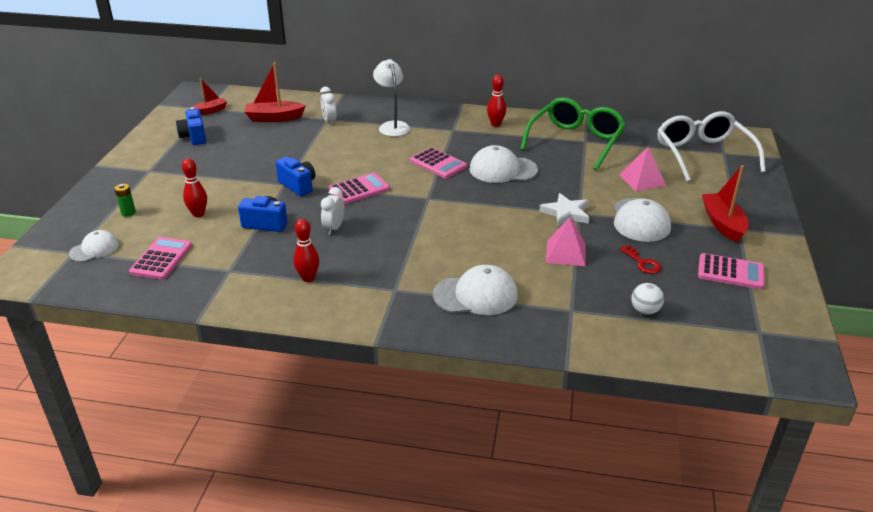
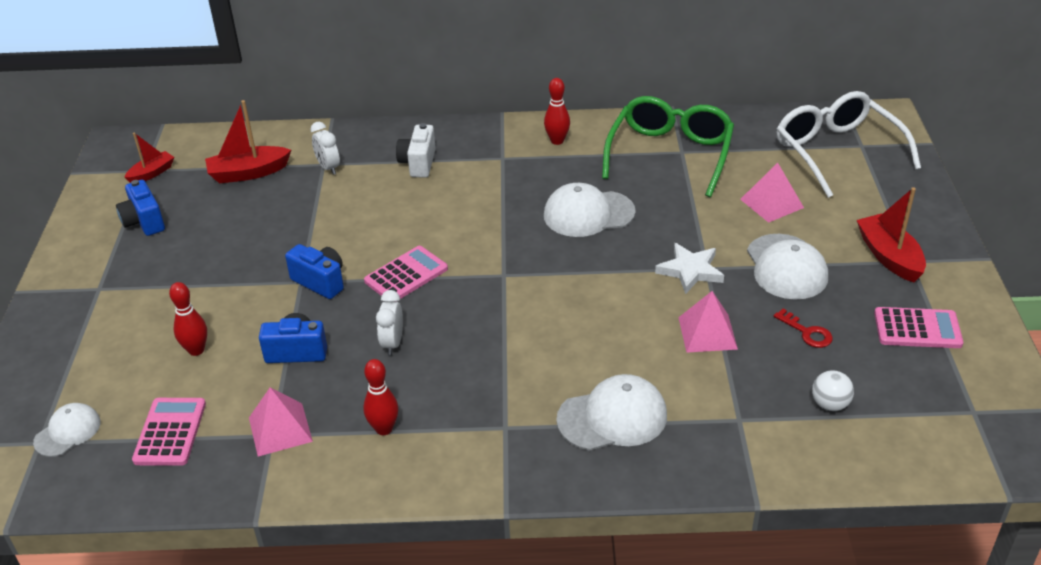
camera: 10 degrees left, 5 degrees up
(128, 213) = (94, 364): green battery -> none
(236, 268) = (280, 429): none -> pink pyramid
(392, 126) = (418, 163): white lamp -> white camera
(438, 164) = (499, 217): pink calculator -> none

